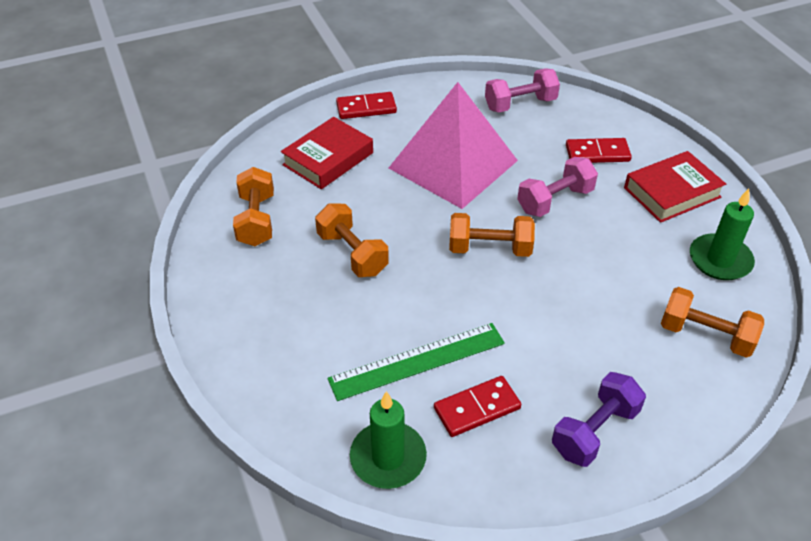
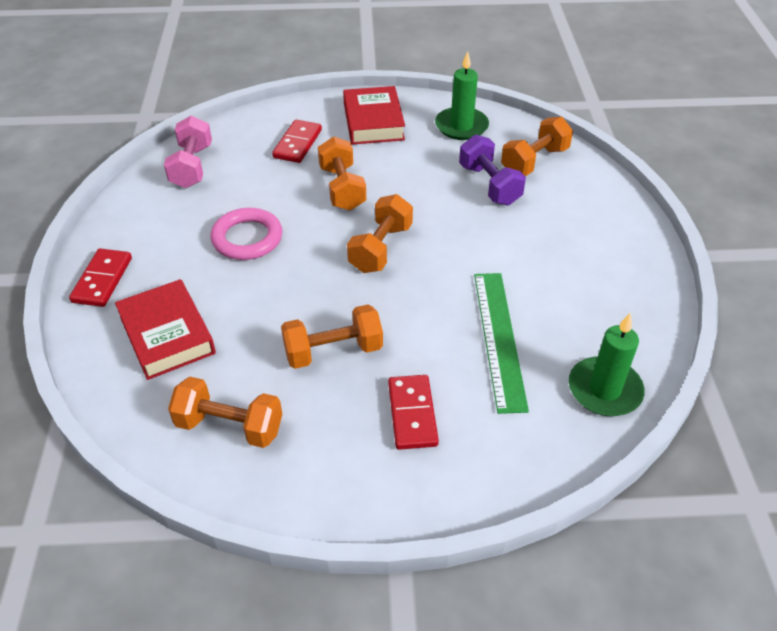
camera: 70 degrees left, 0 degrees up
(453, 164) = (247, 238): pink pyramid -> pink ring
(477, 408) = (566, 313): red domino -> red domino (412, 414)
(555, 200) = (342, 188): pink dumbbell -> orange dumbbell
(595, 431) = (609, 251): purple dumbbell -> purple dumbbell (489, 185)

